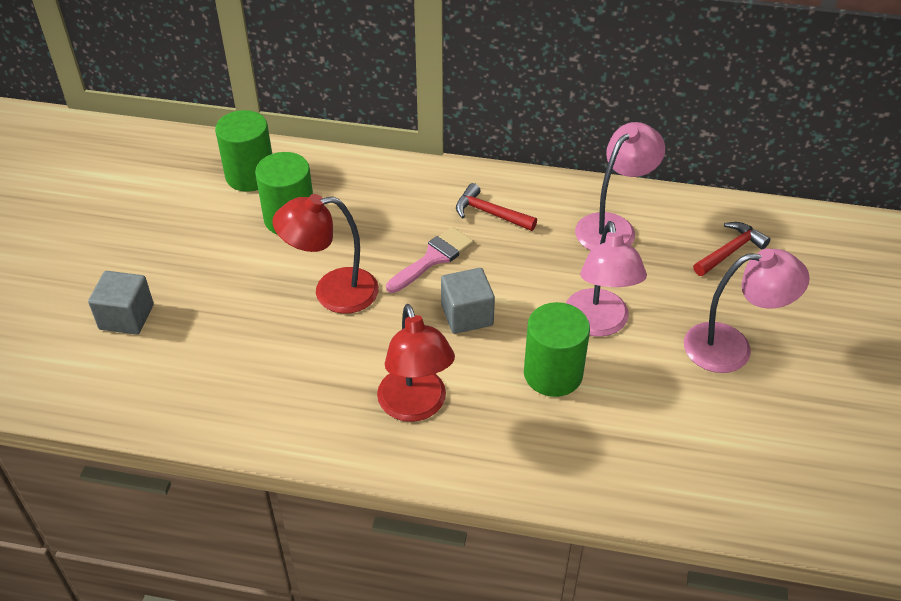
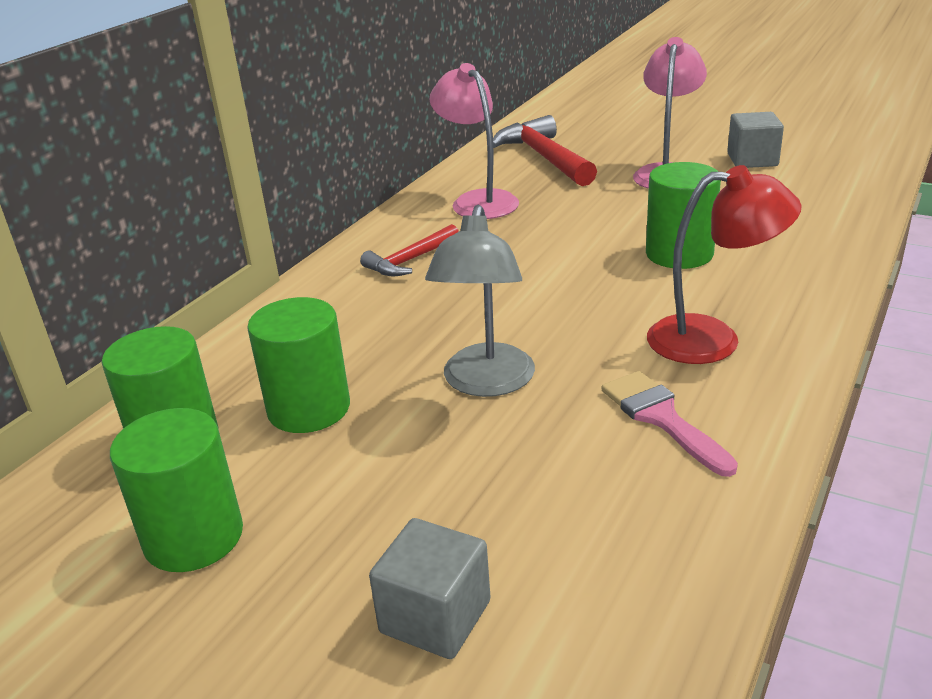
camera: 70 degrees left, 15 degrees down
(174, 212) = (193, 537): none -> green cylinder
(332, 292) = (486, 383): red lamp -> grey lamp
(433, 258) = (464, 303): pink brush -> pink brush (661, 418)
(467, 315) = (572, 292): grey cube -> grey cube (752, 160)
(598, 324) = (615, 224): pink lamp -> none
(730, 251) = (544, 157): red hammer -> red hammer, size x1.69

